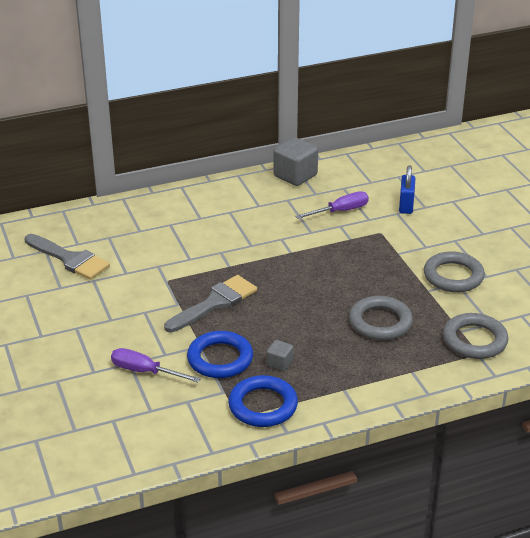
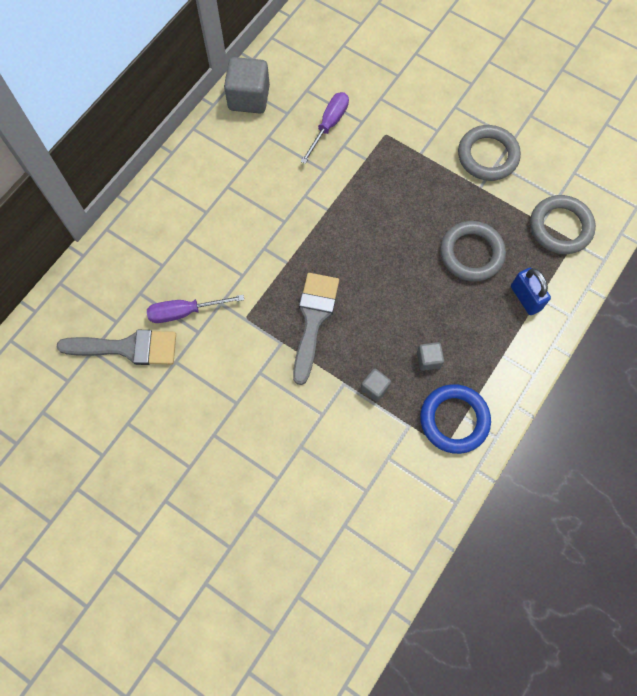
camera: 35 degrees left, 35 degrees up
(145, 371) = (323, 448): purple screwdriver -> purple screwdriver (185, 312)
(220, 359) = (374, 388): blue ring -> grey cube
(406, 205) = (380, 83): blue padlock -> blue padlock (525, 298)

